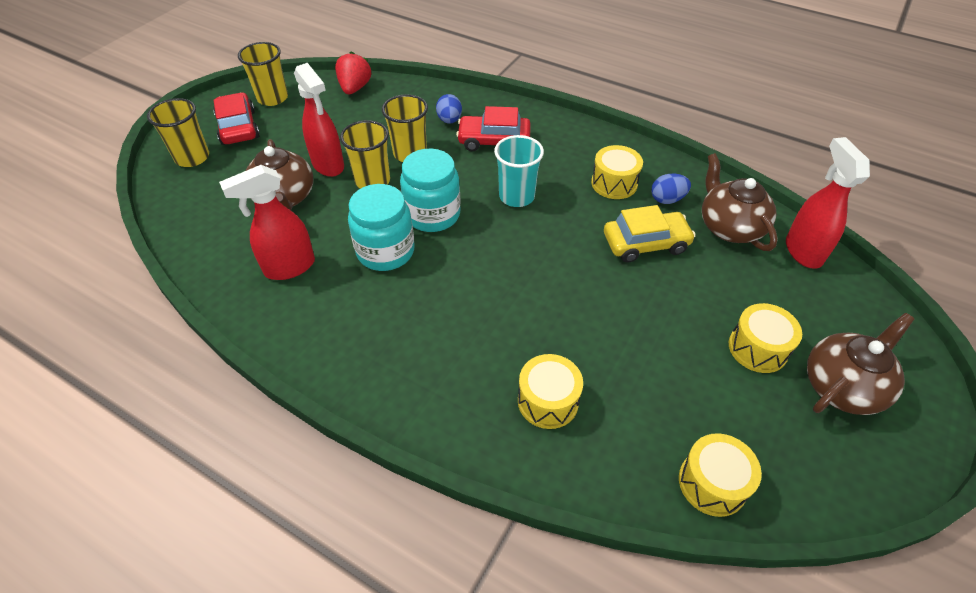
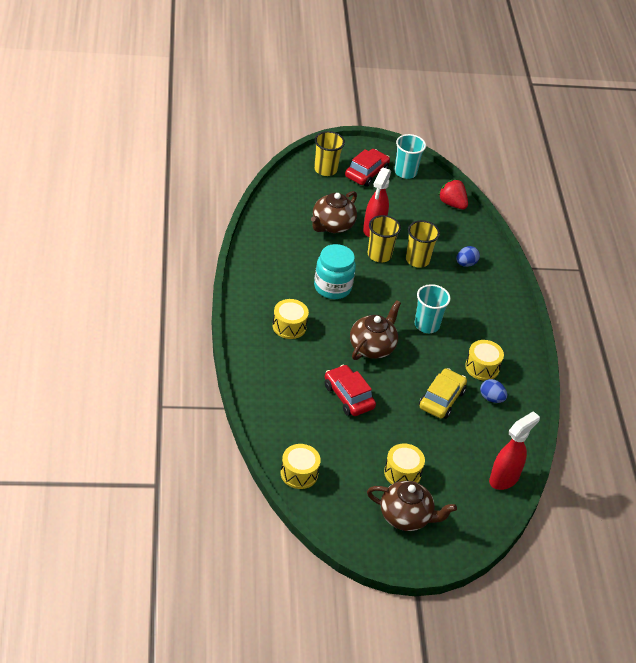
camera: 50 degrees right, 5 degrees down
(272, 98) = (405, 172): yellow cup -> turquoise cup
(289, 267) = (288, 254): red spray bottle -> none
(355, 88) = (452, 204): red strawberry -> red strawberry turned 105 degrees counterclockwise
(432, 215) = (377, 294): turquoise jar -> none
(494, 141) = (467, 294): red car -> red car (348, 396)
(548, 401) = (294, 394): yellow drum -> yellow drum (289, 326)
(645, 243) = (441, 399): yellow car -> yellow car turned 105 degrees counterclockwise
(729, 227) = (493, 436): brown teapot -> brown teapot (372, 347)

